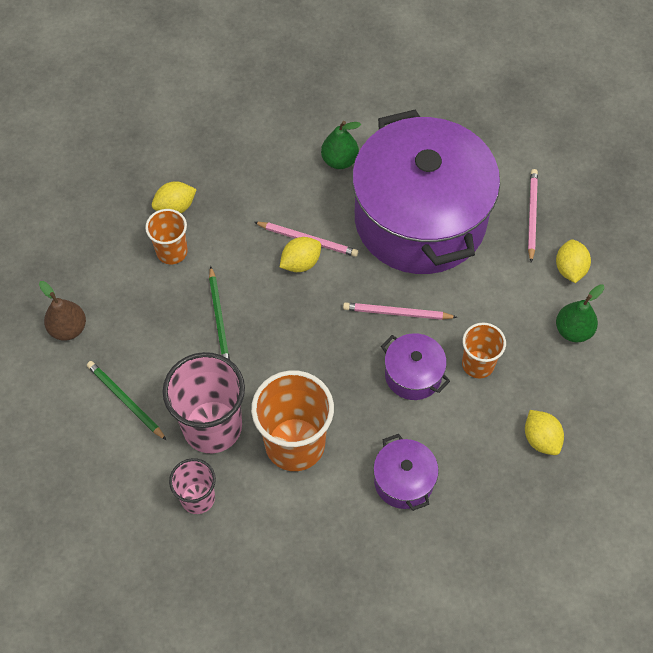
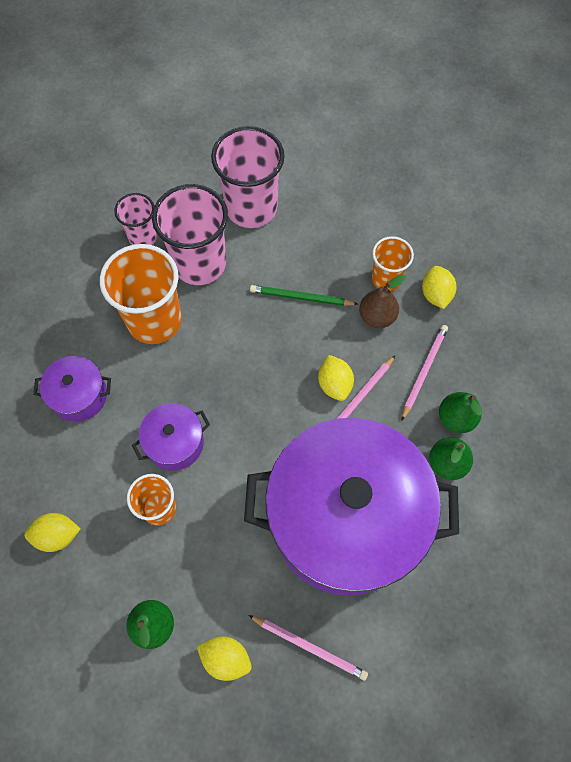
camera: 110 degrees right, 5 degrees up
(68, 328) = (336, 184): brown pear -> brown pear (377, 317)
(125, 401) = (251, 208): green pencil -> pink cup
(296, 163) = (456, 418): none -> green pear
(397, 313) = (245, 453): pink pencil -> pink pencil (424, 371)

